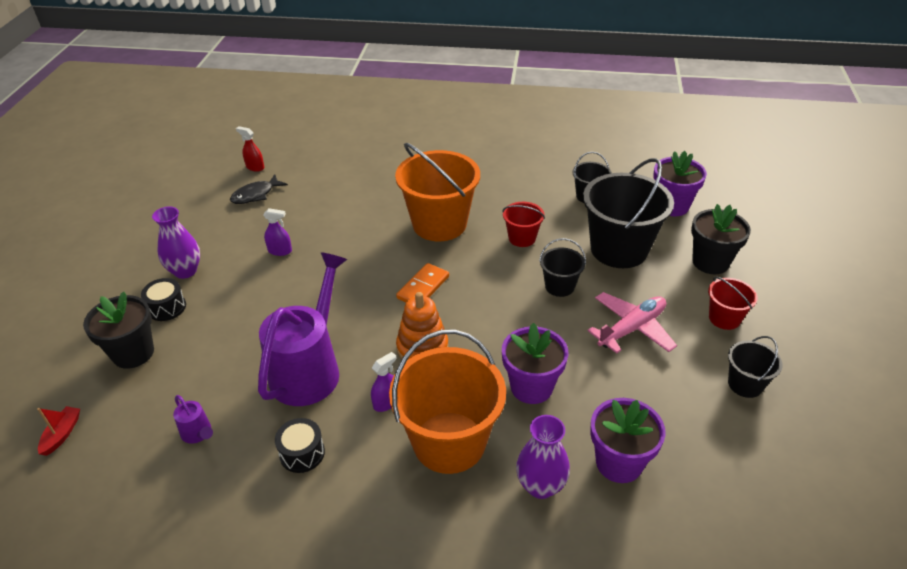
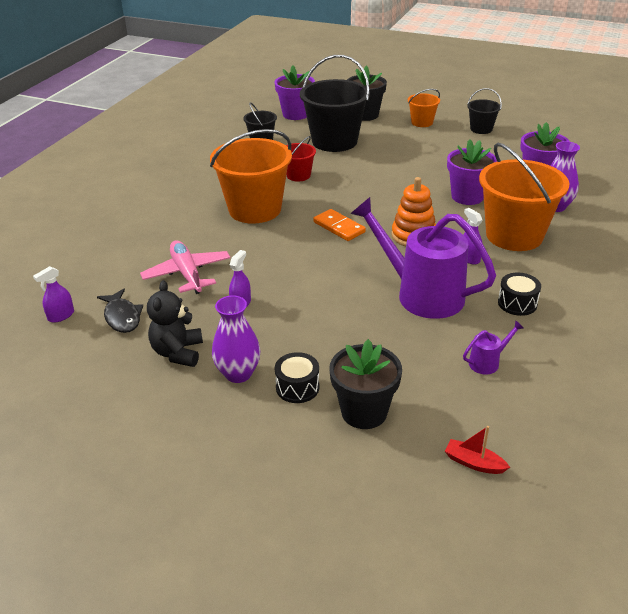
camera: 75 degrees left, 5 degrees down
(212, 234) = (178, 352): none -> black teddy bear
(255, 167) = (61, 316): red spray bottle -> purple spray bottle
(559, 286) = (365, 170): black bucket -> none
(632, 329) = (421, 152): pink plane -> pink plane (187, 274)
(724, 318) = (422, 122): red bucket -> orange bucket

